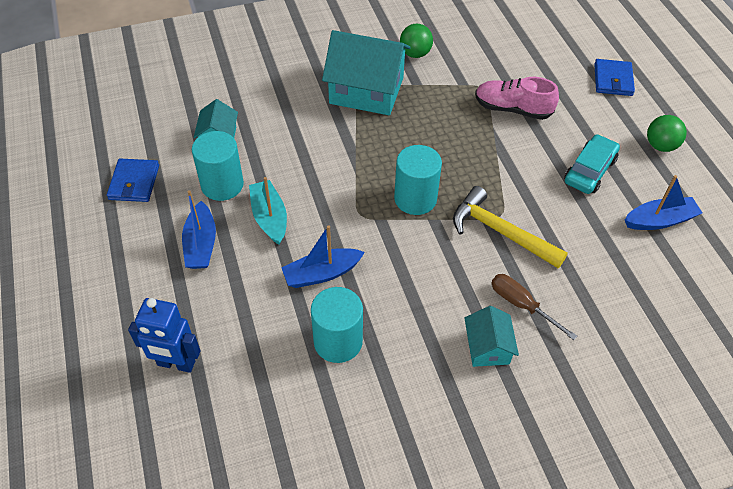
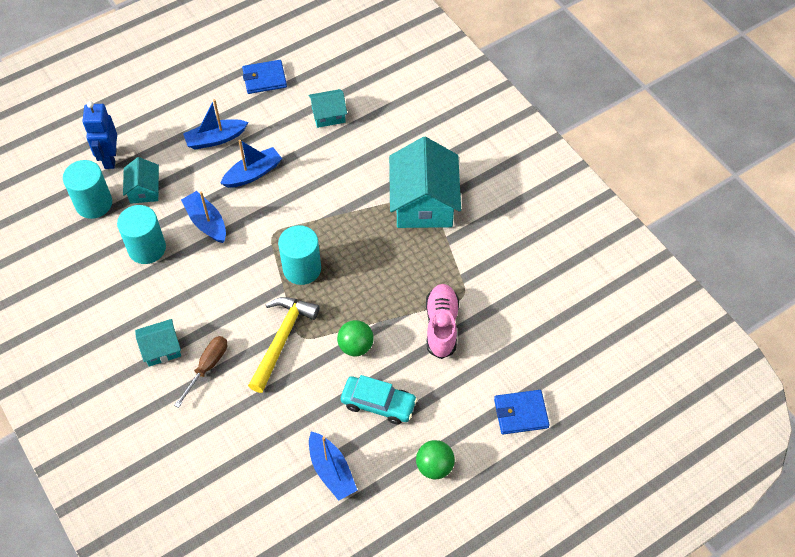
camera: 75 degrees right, 5 degrees up
(222, 185) = (278, 133): turquoise cylinder -> turquoise cylinder (94, 203)
(246, 331) = (144, 190): none -> turquoise house
(269, 217) = (253, 173): turquoise boat -> blue boat
(415, 54) = (491, 230): green ball -> green ball (356, 346)

